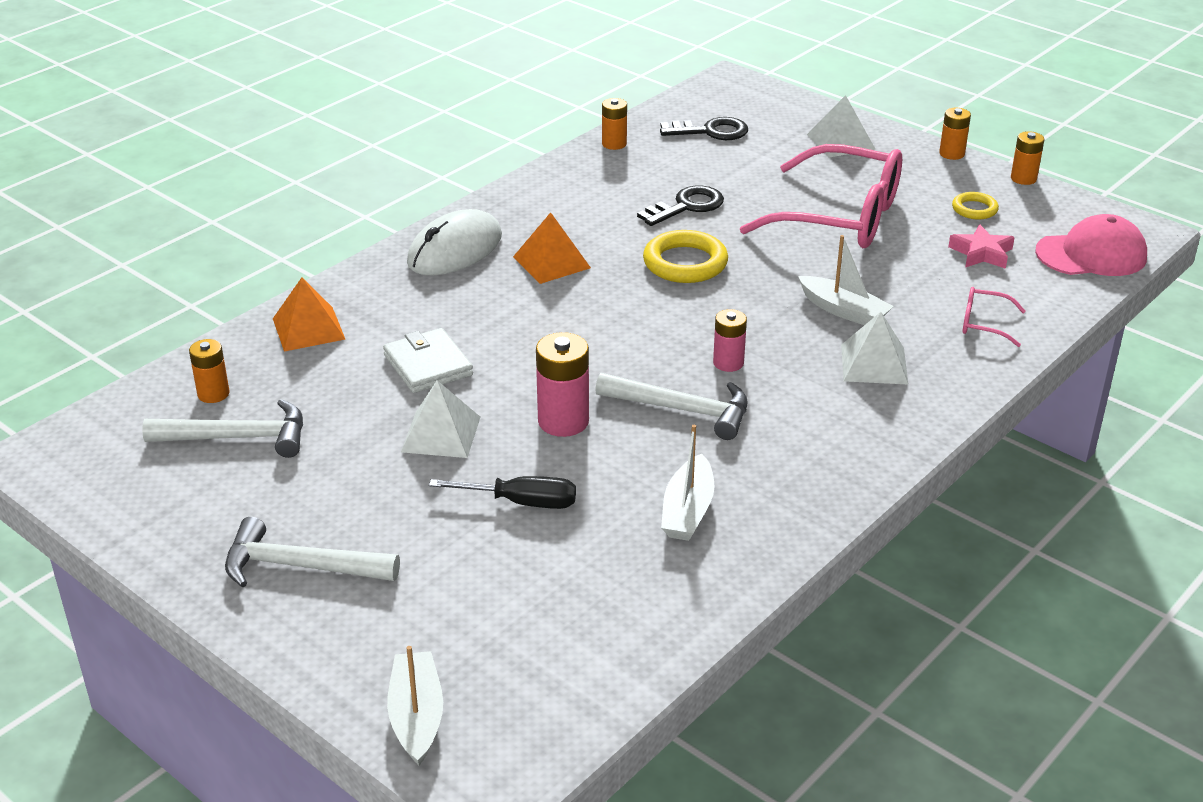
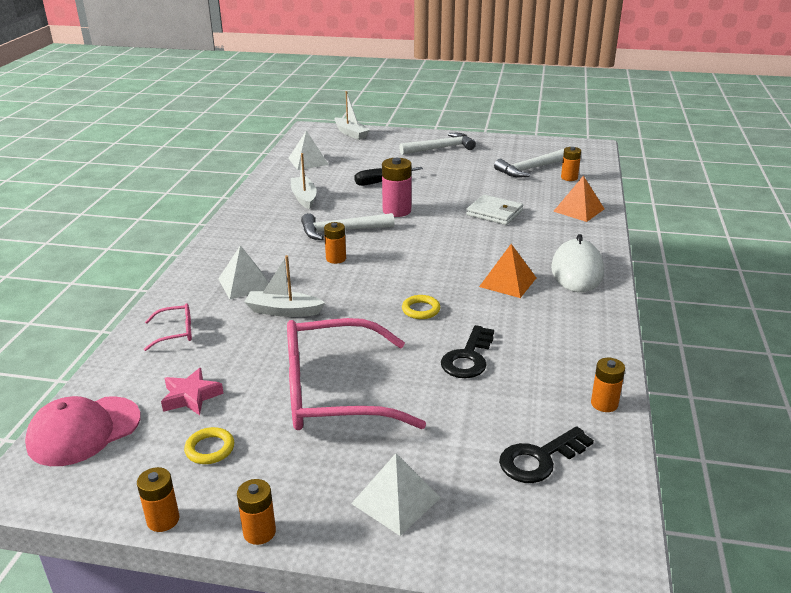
camera: 150 degrees right, 5 degrees down
(441, 434) = (447, 192): white pyramid -> white pyramid (308, 161)
(685, 263) = (421, 310): yellow ring -> yellow ring, size x0.57
(728, 363) = (336, 259): pink battery -> orange battery

